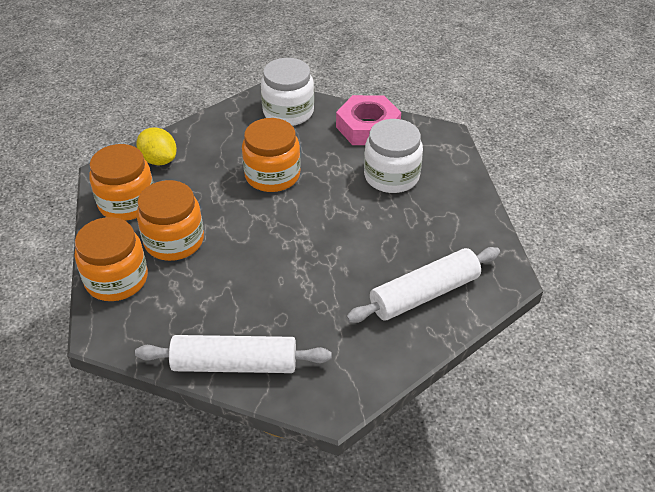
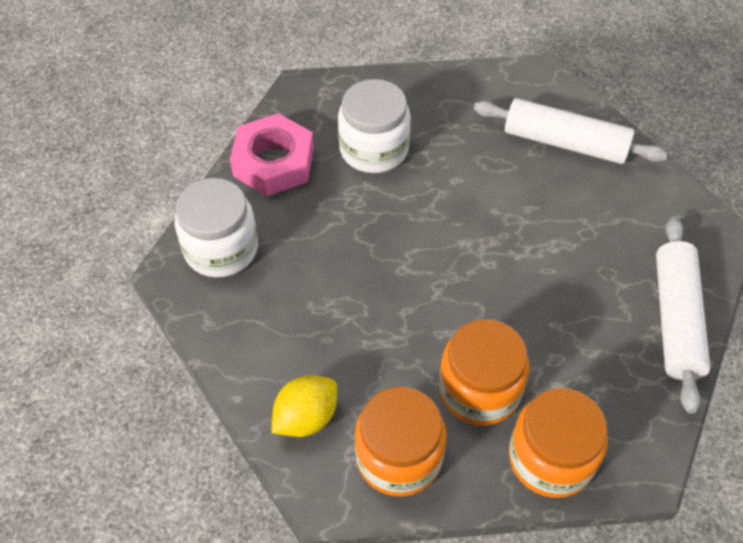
camera: 85 degrees left, 10 degrees up
(272, 175) = (358, 272): orange jar -> none
(424, 294) = (565, 142): white rolling pin -> white rolling pin turned 45 degrees counterclockwise

